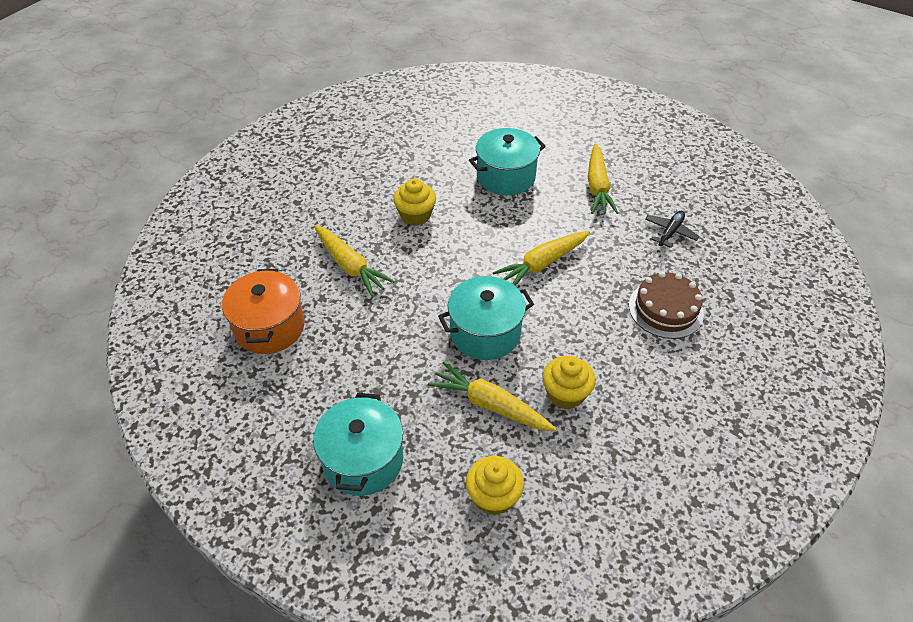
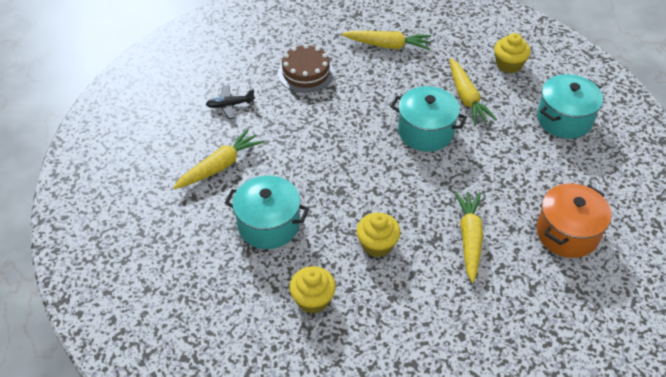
camera: 135 degrees left, 0 degrees up
(542, 264) = (337, 144): yellow carrot -> yellow carrot (387, 45)
(565, 394) = (419, 76): yellow cupcake -> yellow cupcake (313, 299)

